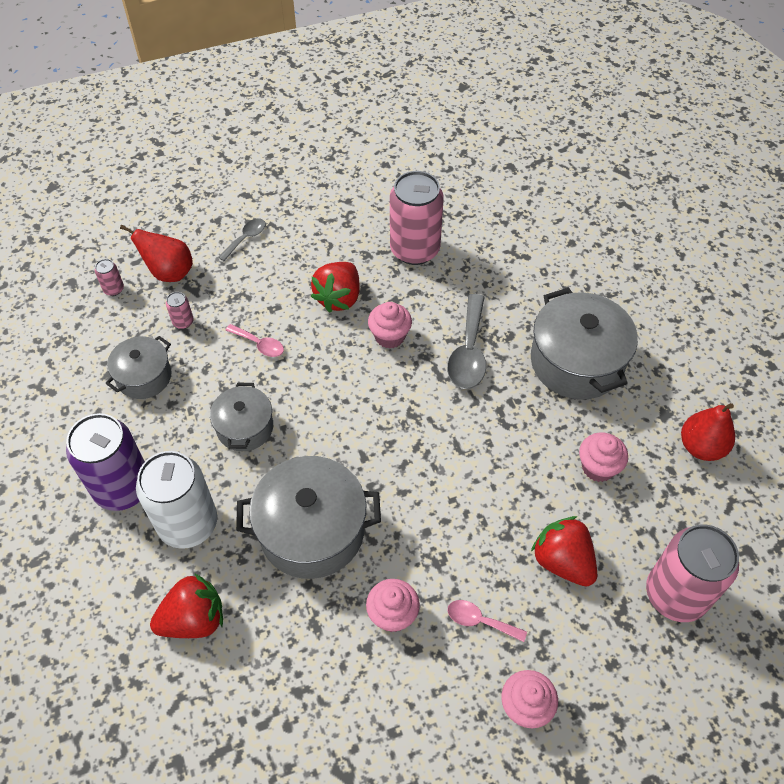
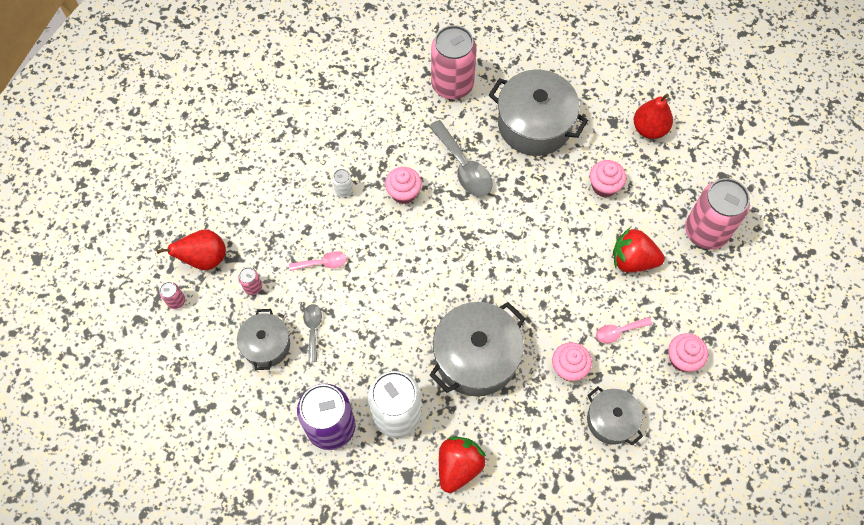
camera: 40 degrees left, 10 degrees up
(245, 427) = (370, 326): grey pot -> grey pot (611, 420)
(246, 238) = (234, 193): grey spoon -> grey spoon (313, 329)
(339, 298) = (344, 190): red strawberry -> white can
(414, 250) = (361, 117): pink can -> pink can (452, 85)

